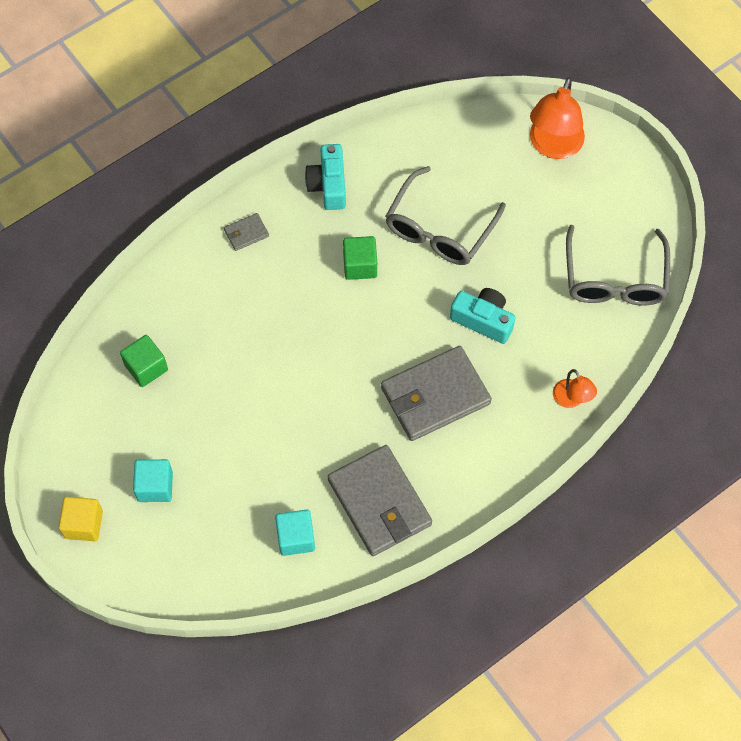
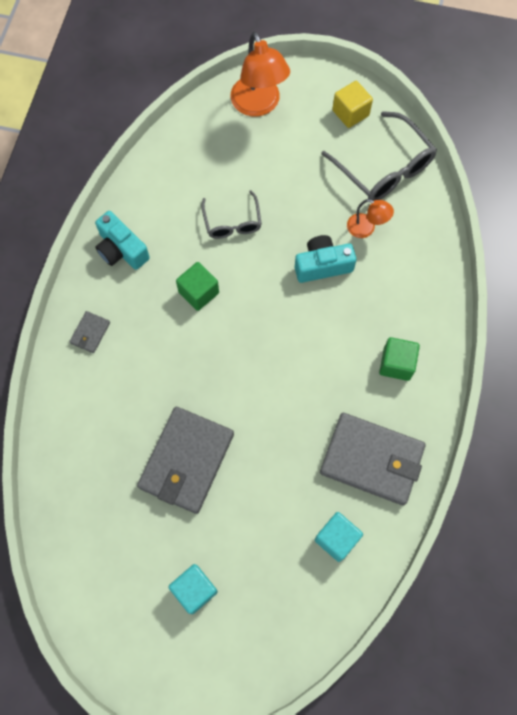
camera: 40 degrees left, 5 degrees up
(84, 524) = (164, 670): yellow cube -> yellow cube (350, 113)
(146, 367) = (103, 500): green cube -> green cube (396, 364)
(435, 396) = (339, 347): grey wallet -> grey wallet (186, 461)
(439, 229) = (232, 222): grey glasses -> grey glasses, size x0.60
(571, 399) = (433, 276): orange lamp -> orange lamp (366, 228)

